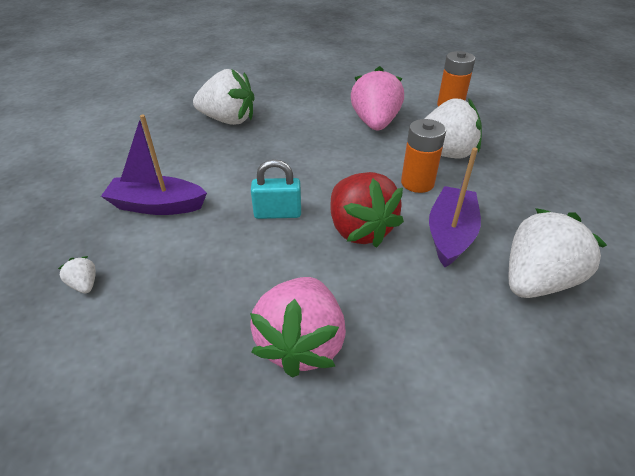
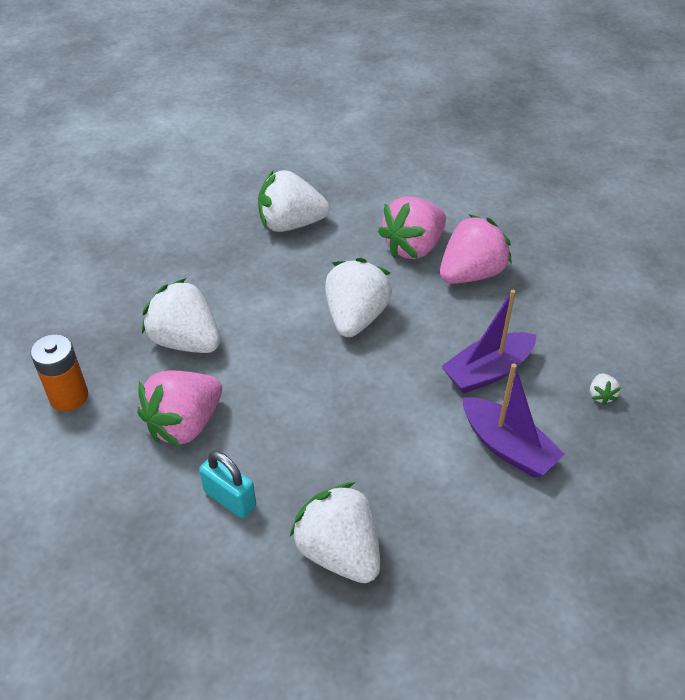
camera: 140 degrees left, 5 degrees up
(277, 213) = (404, 370): turquoise padlock -> turquoise padlock (230, 498)
(359, 229) = (356, 317): red strawberry -> white strawberry
(395, 337) = (413, 247): none -> pink strawberry
(417, 183) = (256, 327): orange battery -> none
(450, 234) = (296, 276): purple boat -> purple boat (487, 371)

